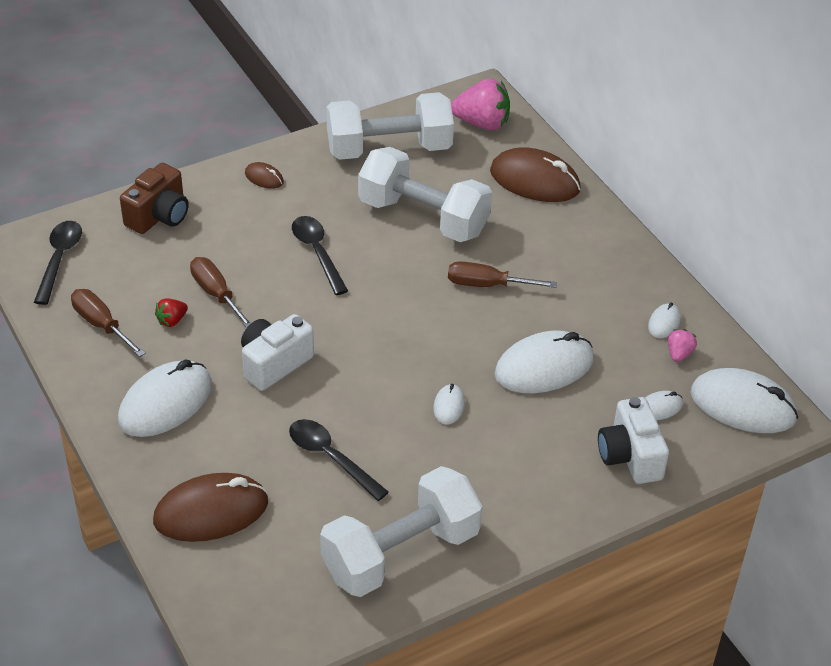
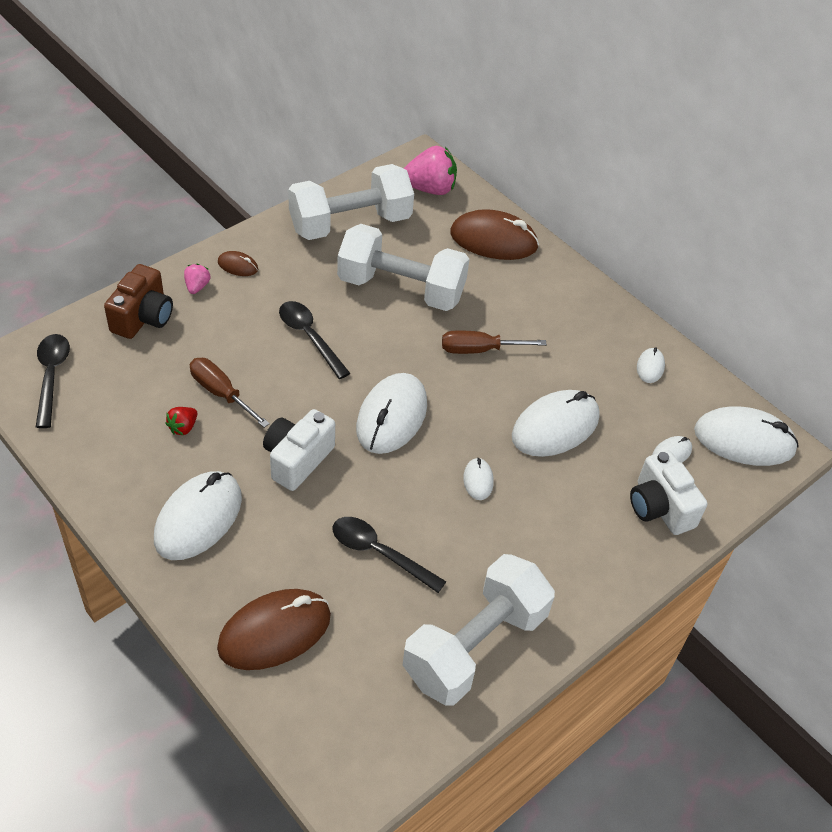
camera: 15 degrees left, 5 degrees up
(101, 325) = (112, 442): brown screwdriver -> none
(378, 336) = (391, 417): none -> white mouse
(679, 354) = (672, 396): pink strawberry -> pink strawberry (197, 286)

